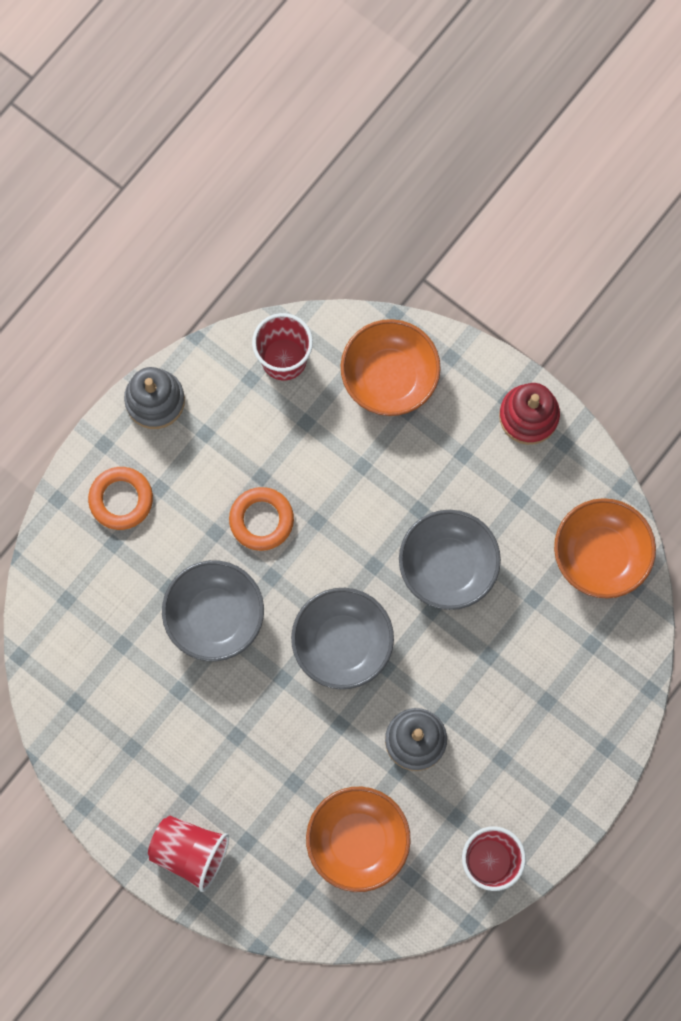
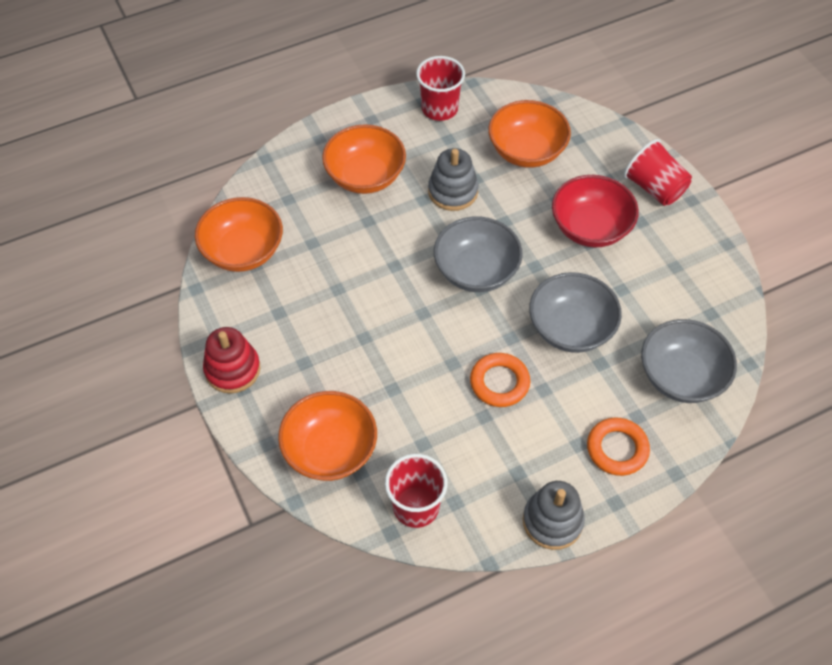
camera: 155 degrees left, 20 degrees down
(242, 759) = (590, 228): none -> red bowl
(447, 566) = (364, 289): grey bowl -> grey bowl (681, 376)
(524, 716) = (365, 176): none -> orange bowl

